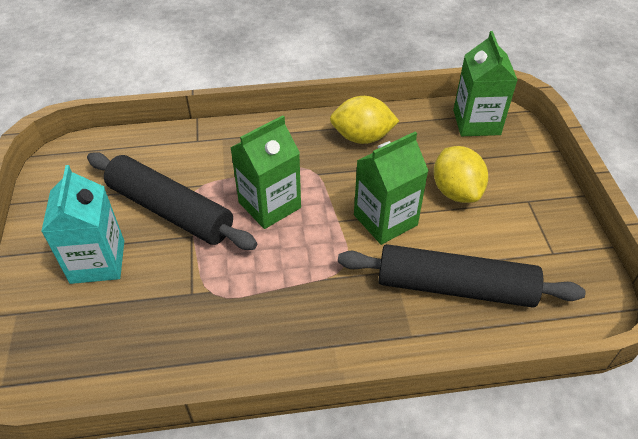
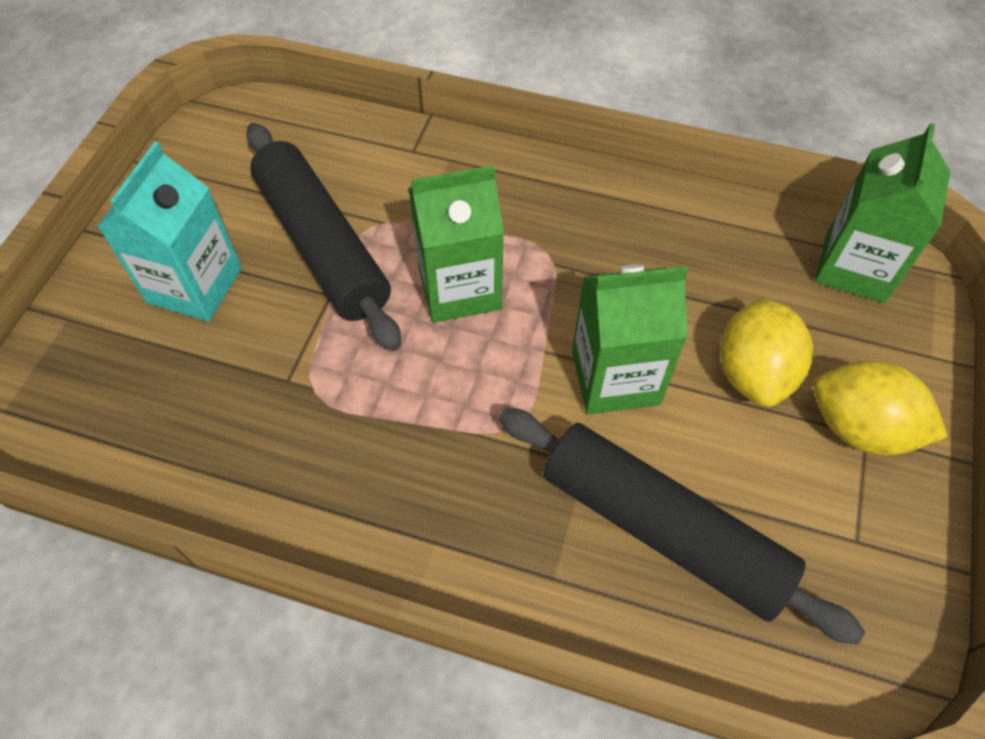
camera: 25 degrees right, 10 degrees up
(362, 137) = (653, 229): yellow lemon -> yellow lemon (860, 428)

